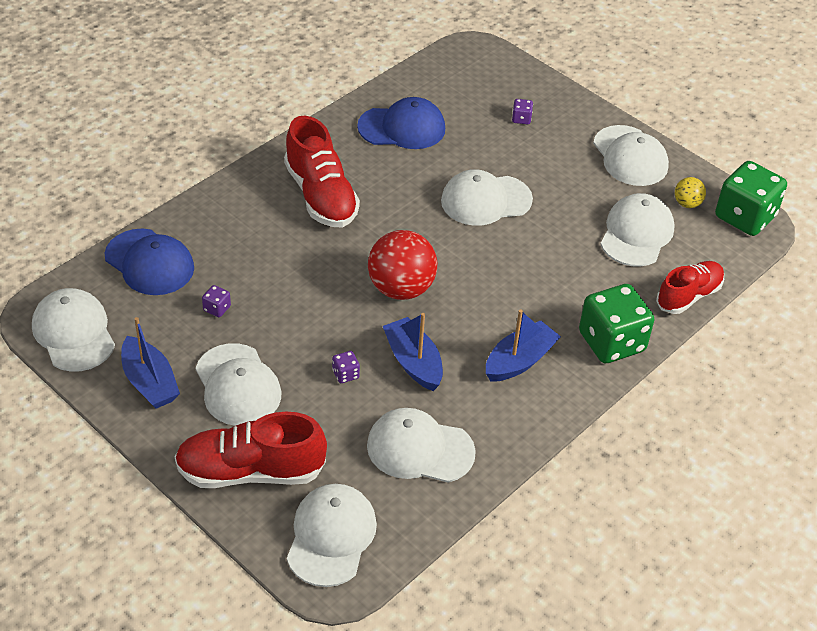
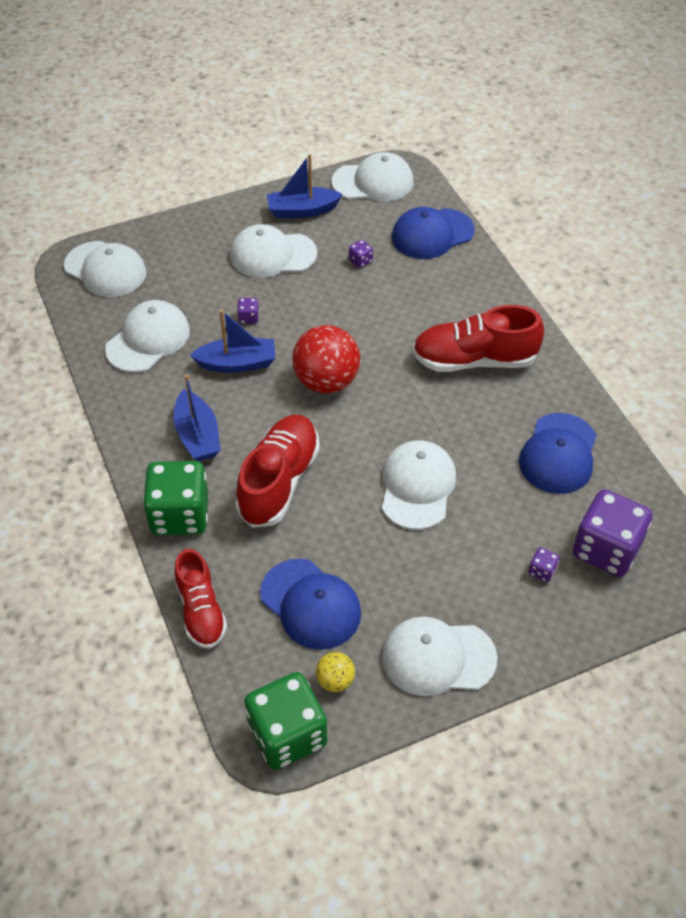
camera: 115 degrees right, 5 degrees up
(250, 471) = (188, 243): red shoe -> red shoe (279, 481)
(480, 91) = (606, 549): none -> purple dice
(636, 234) = (310, 604): white cap -> blue cap

